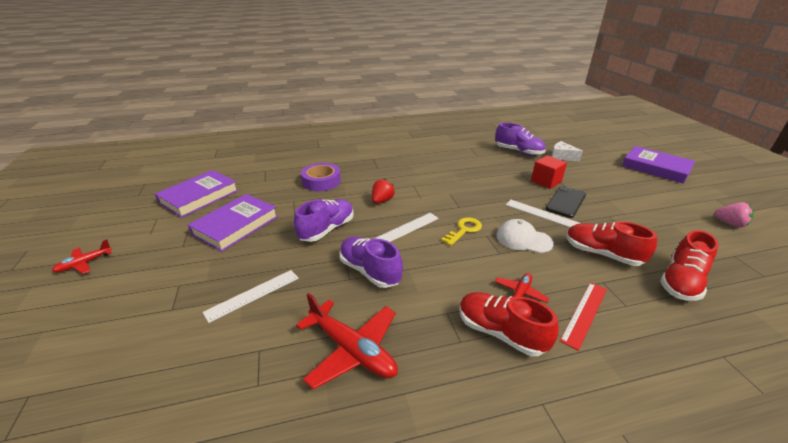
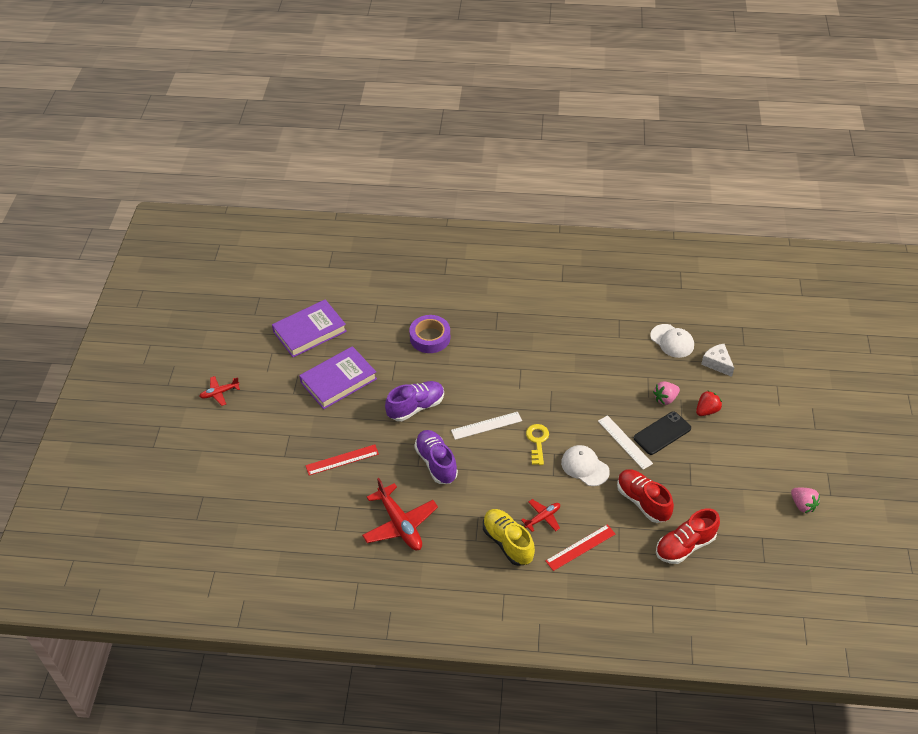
camera: 20 degrees right, 15 degrees up
(253, 295) = (342, 460): white ruler -> red ruler
(382, 201) = (479, 383): red strawberry -> red strawberry (706, 410)
(464, 230) = (537, 441): yellow key -> yellow key turned 60 degrees counterclockwise
(500, 332) = (507, 542): red shoe -> yellow shoe
(518, 152) = (672, 341): purple shoe -> white cap
(546, 181) = (665, 399): red cube -> pink strawberry
(656, 168) = (812, 411): purple book -> none

